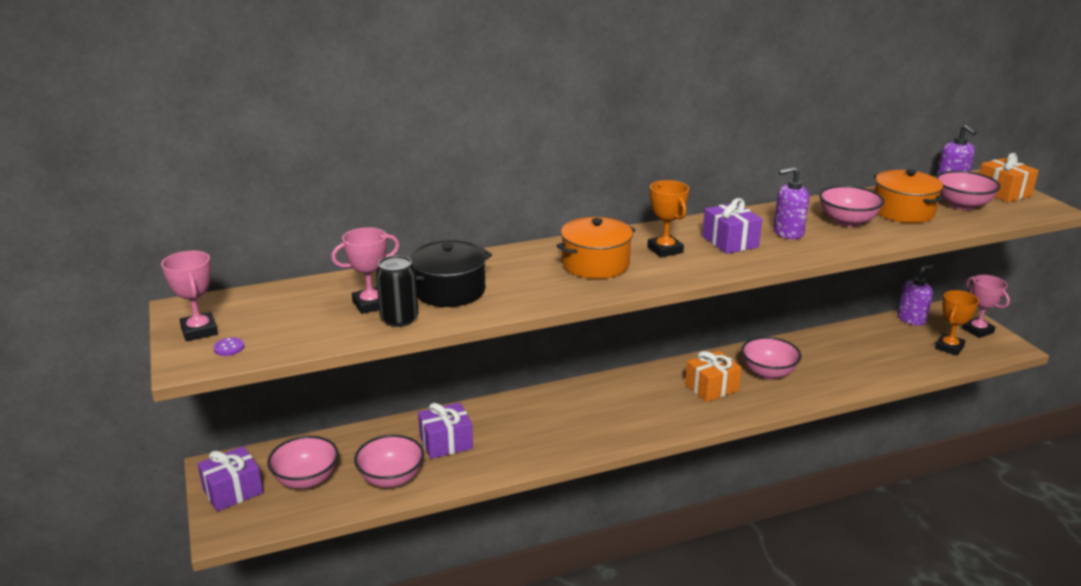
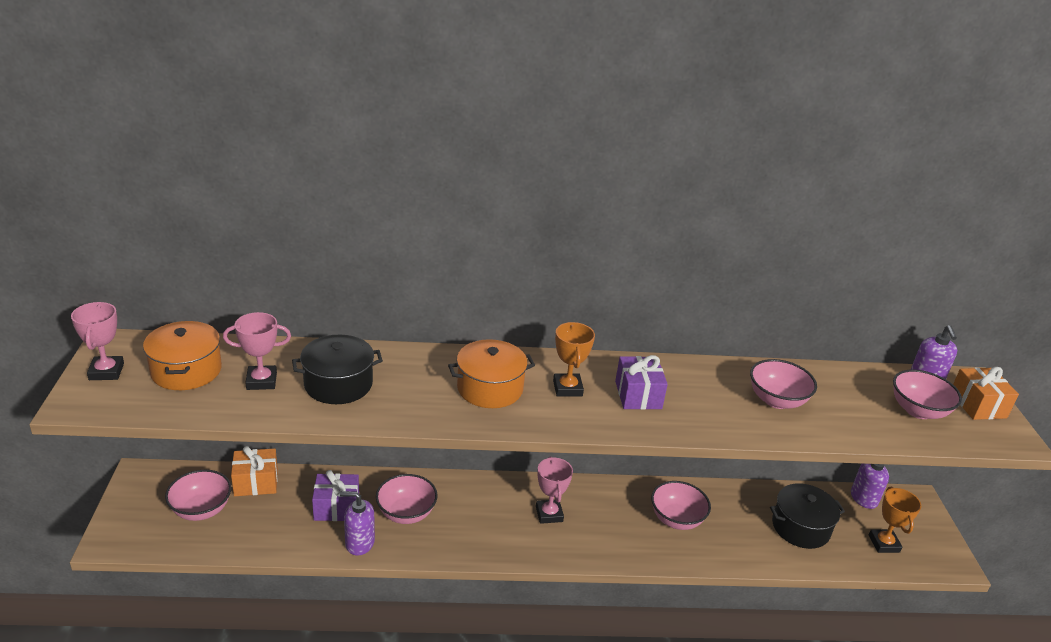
camera: 15 degrees right, 5 degrees up
(229, 348) = (116, 397): purple button -> none
(233, 491) = (138, 503): purple gift -> none
(391, 478) = (270, 531): pink bowl -> pink bowl (406, 513)
(399, 319) = (273, 405): black can -> none
(711, 388) = (610, 520): orange gift -> orange gift (256, 482)
(788, 233) = (704, 399): purple soap dispenser -> purple soap dispenser (359, 543)
(875, 352) = (800, 527): none -> black pot
(903, 211) = (846, 402): orange pot -> orange pot (186, 370)
(949, 347) = (884, 543): orange trophy -> orange trophy turned 60 degrees counterclockwise
(977, 330) = (928, 532): pink trophy -> pink trophy (549, 514)

